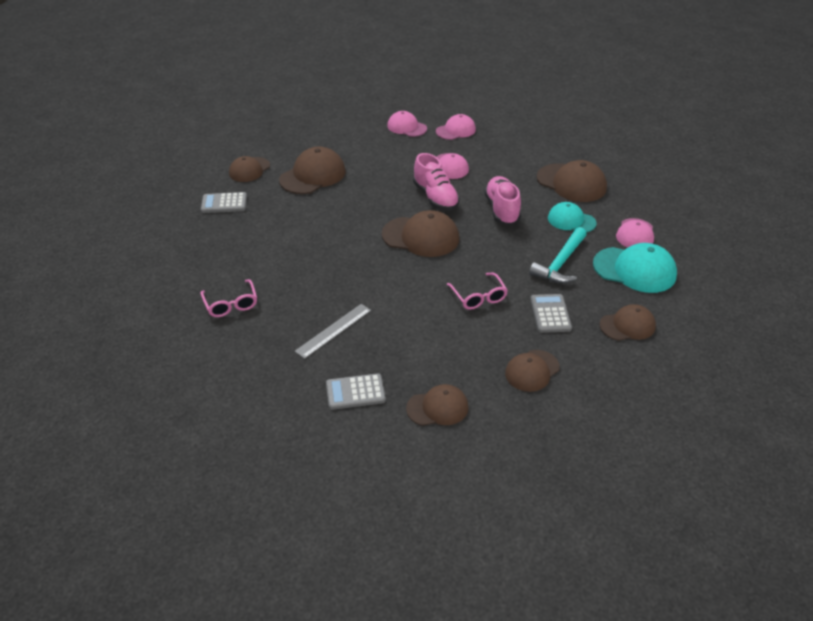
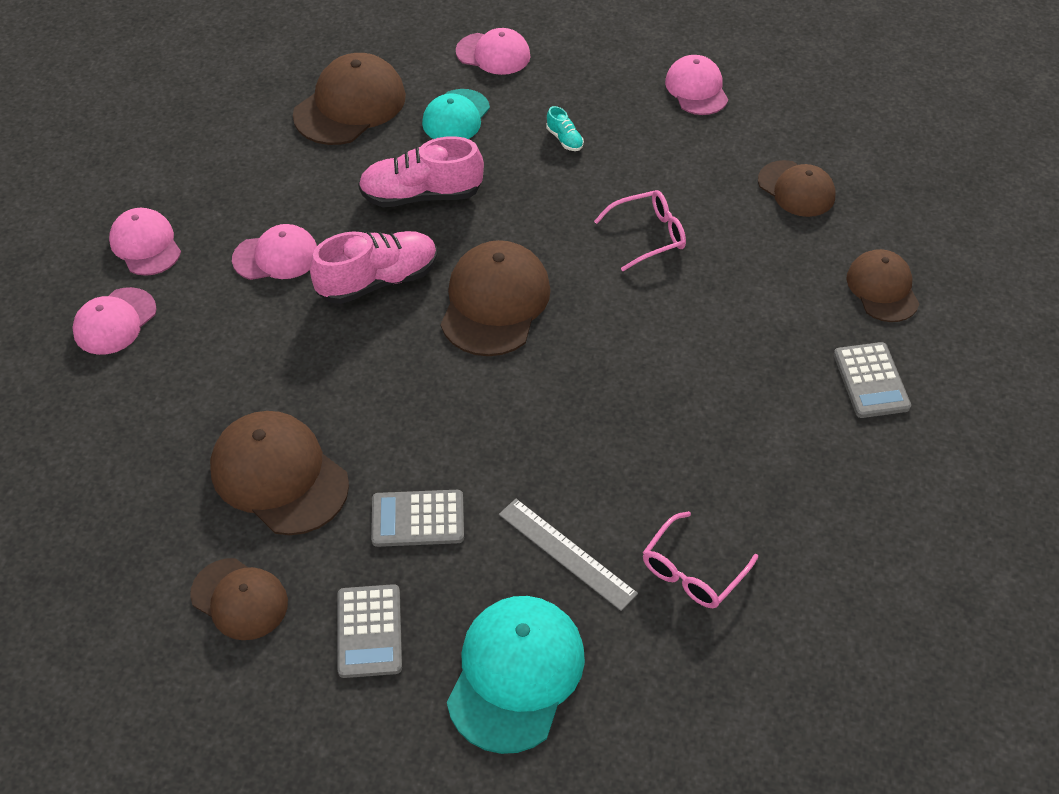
camera: 90 degrees left, 10 degrees up
(231, 304) = (692, 571): pink glasses -> pink glasses turned 150 degrees clockwise
(333, 330) = (743, 414): grey ruler -> grey ruler (566, 553)
(550, 314) = (679, 161): grey calculator -> grey calculator (418, 519)
(560, 263) = (564, 139): turquoise hammer -> turquoise shoe
(627, 325) = (696, 89): brown cap -> pink cap
(634, 270) = (578, 66): turquoise cap -> turquoise cap (515, 674)

